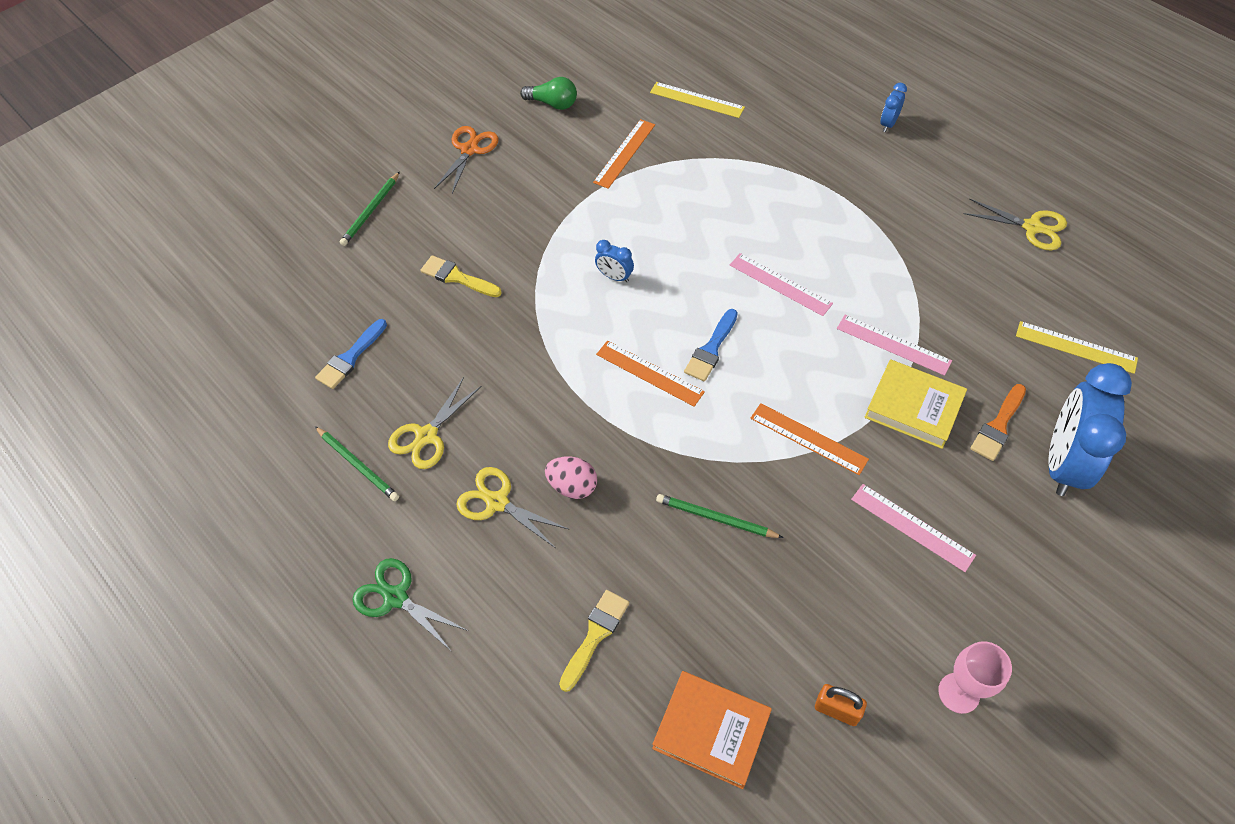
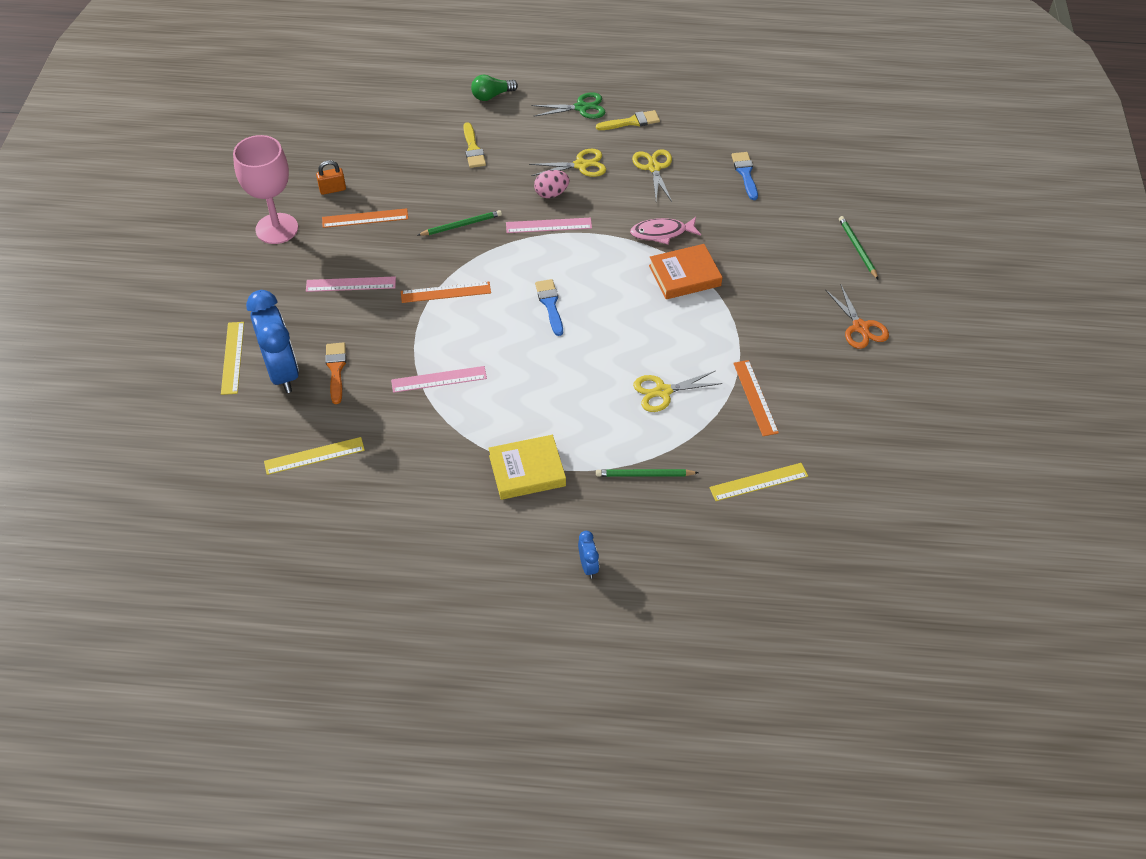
camera: 135 degrees right, 5 degrees down
(358, 465) = (670, 137): green pencil -> green pencil (644, 475)
(457, 277) = (749, 247): yellow brush -> yellow brush (631, 122)
(516, 350) = (662, 233): none -> pink fish
(553, 103) = (857, 402): green light bulb -> green light bulb (492, 96)
(615, 277) = (656, 308): blue clock -> none
(649, 373) = (572, 269): orange ruler -> orange ruler (365, 218)
(711, 730) = (385, 150): orange book -> orange book (684, 275)
(780, 284) = (547, 372): pink ruler -> pink ruler (548, 225)
(913, 407) = (396, 348): yellow book -> yellow book (527, 471)
(958, 693) = (277, 229): pink goblet -> pink goblet, size x1.71
(1032, 227) = (402, 538): yellow scissors -> yellow scissors (663, 391)
(1116, 521) = (233, 357): none -> yellow ruler

